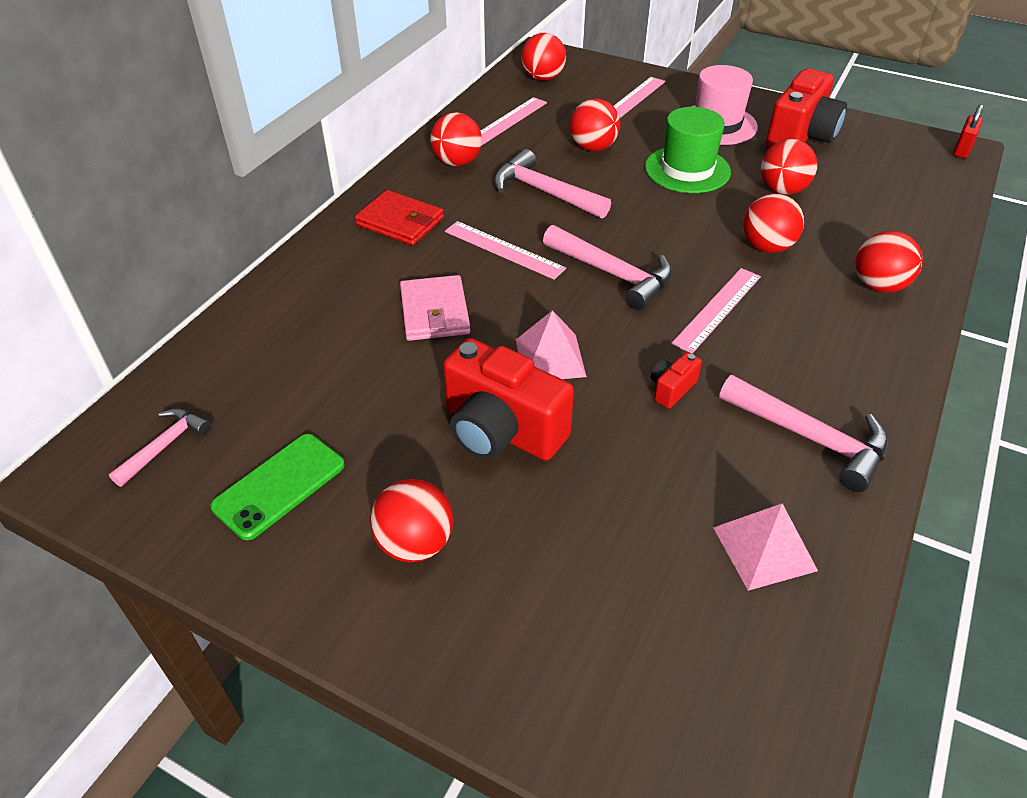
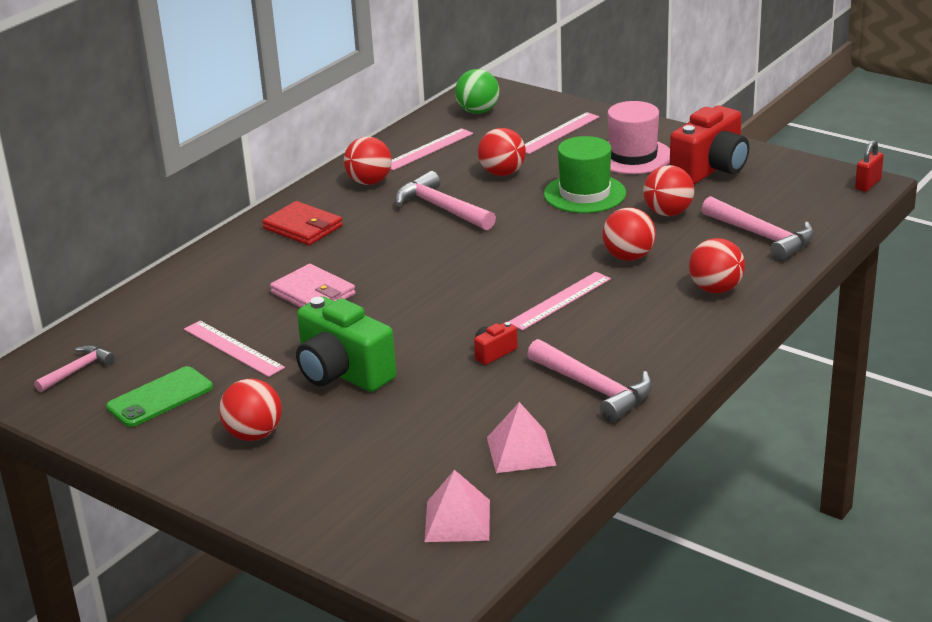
camera: 10 degrees right, 15 degrees down
(435, 312) = (313, 293): pink wallet -> pink wallet turned 45 degrees counterclockwise
(501, 431) = (342, 373): red camera -> green camera
(503, 250) = (388, 251): pink ruler -> pink ruler (233, 348)
(543, 78) = (478, 111): red ball -> green ball
(550, 358) = (400, 328): pink pyramid -> pink pyramid (457, 520)
(613, 274) = (478, 272): pink hammer -> pink hammer (762, 237)

